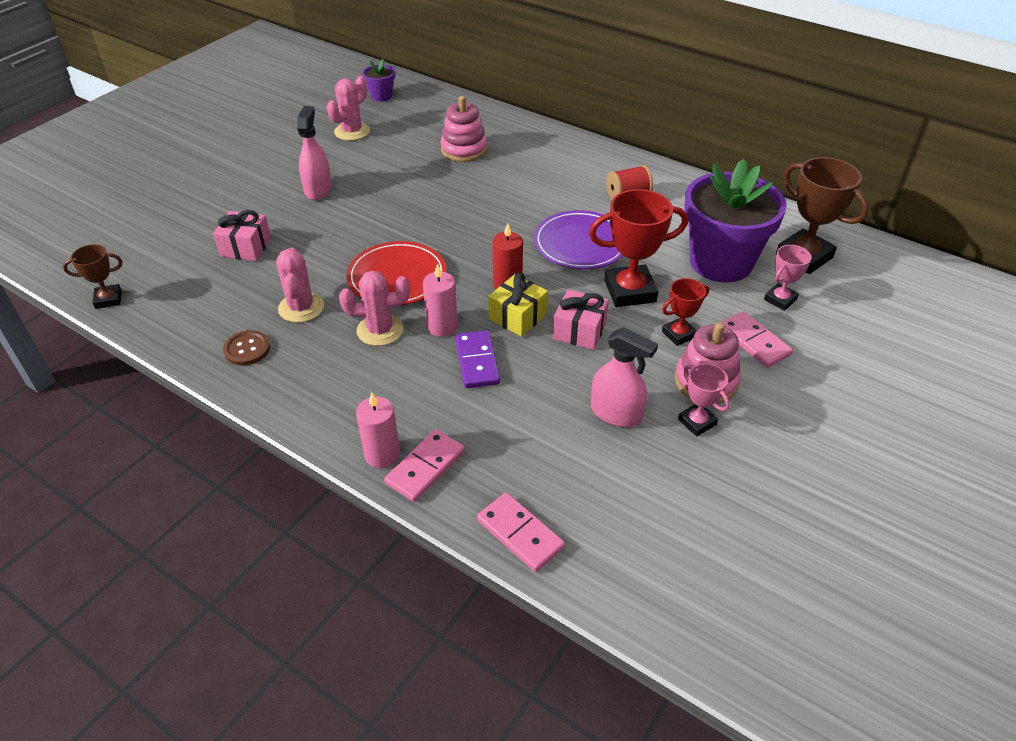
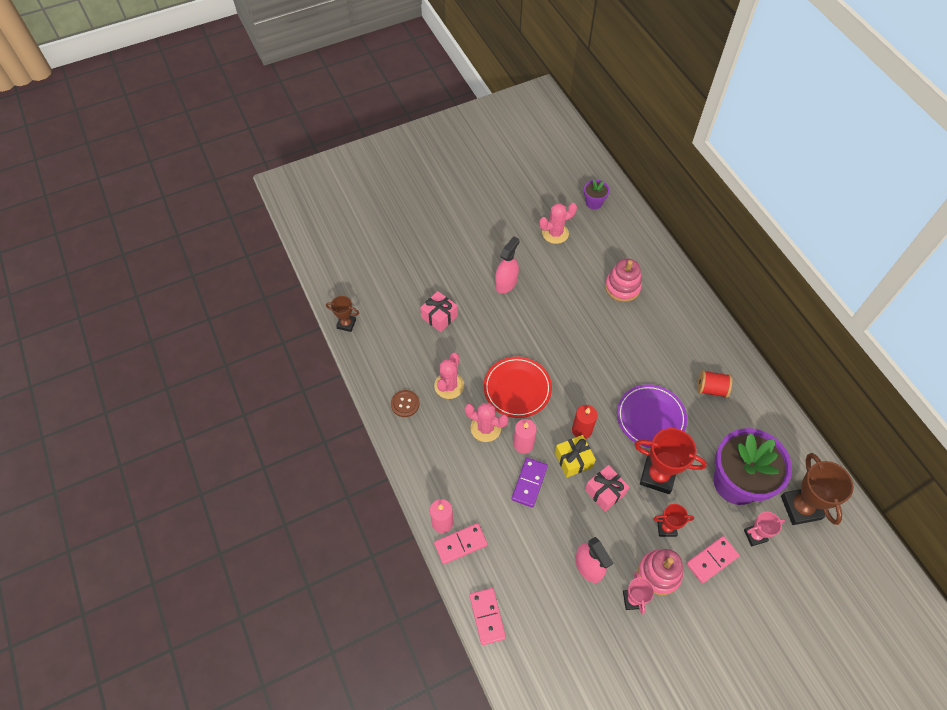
camera: 30 degrees right, 15 degrees up
(754, 342) = (712, 560): pink domino -> pink domino turned 60 degrees clockwise

